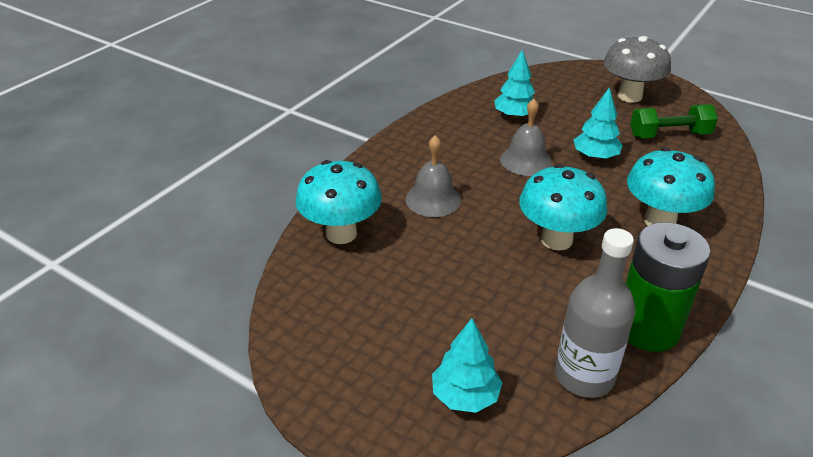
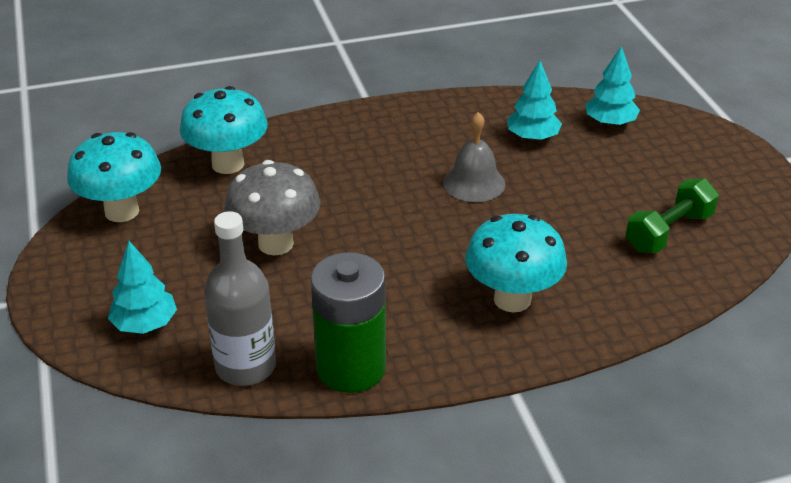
camera: 40 degrees right, 0 degrees up
(433, 199) = (338, 174): grey bell -> none
(556, 239) = (390, 261): turquoise mushroom -> turquoise mushroom (122, 211)
(595, 156) = (550, 212): turquoise tree -> turquoise tree (610, 123)
(629, 96) = (695, 174): grey mushroom -> grey mushroom (276, 243)
(669, 135) = (669, 232): green dumbbell -> green dumbbell turned 75 degrees counterclockwise

